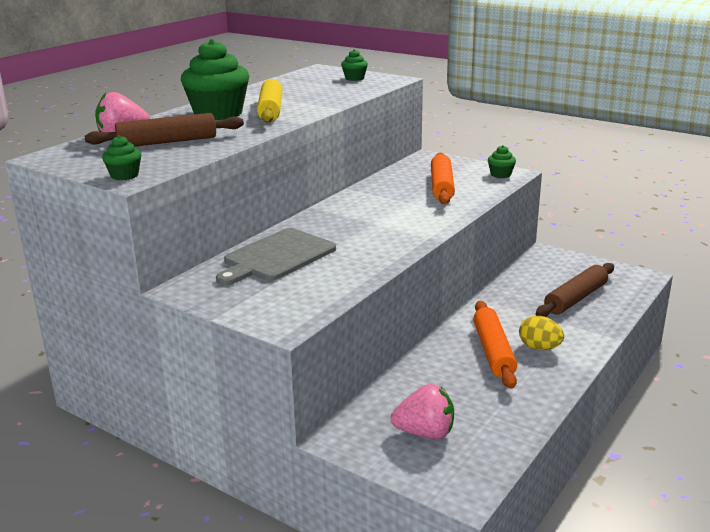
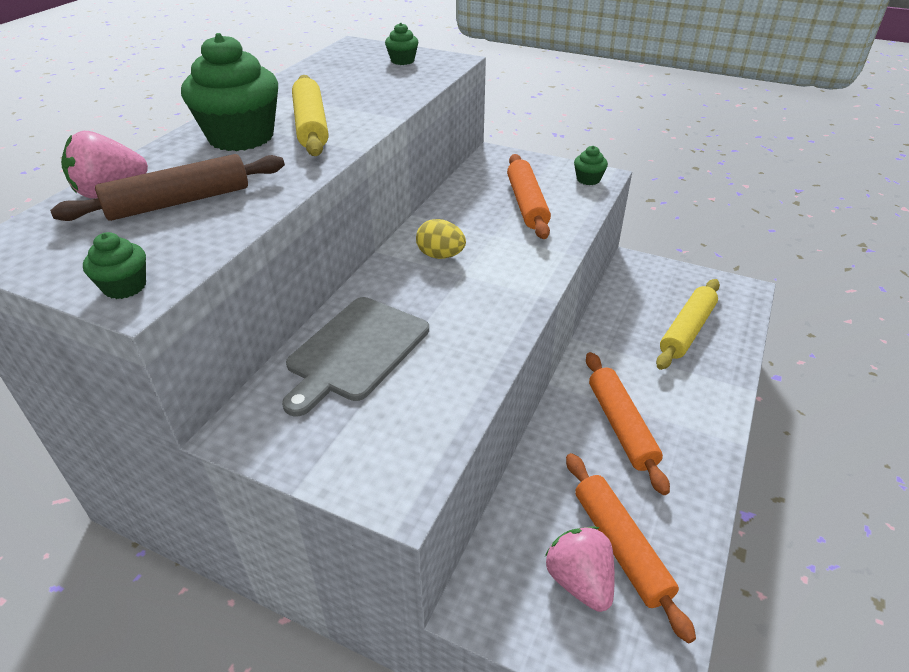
camera: 10 degrees left, 15 degrees up
(425, 433) = (579, 581): pink strawberry -> pink strawberry turned 105 degrees counterclockwise
(465, 418) = (620, 547): none -> orange rolling pin
(539, 348) = (671, 414): yellow egg -> yellow egg (440, 255)
(575, 298) = (687, 330): brown rolling pin -> yellow rolling pin

